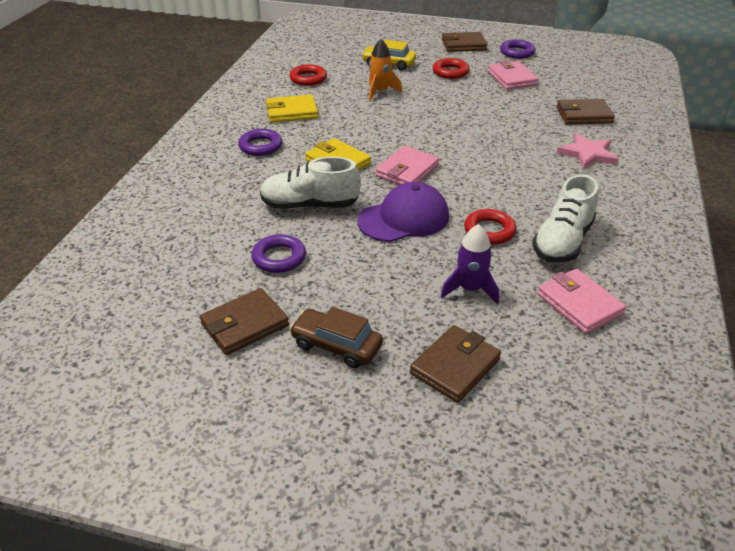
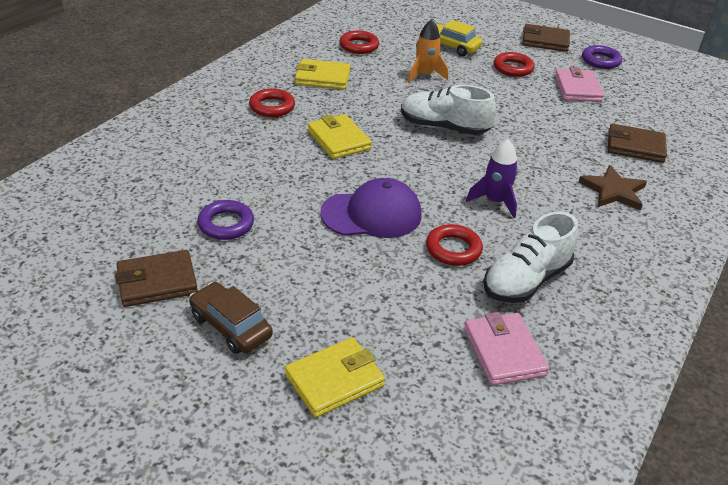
camera: 15 degrees right, 0 degrees up
(260, 146) = (272, 107): purple ring -> red ring
(310, 205) = (285, 178): white shoe -> white shoe (443, 127)
(407, 171) = (404, 165): pink wallet -> none
(455, 366) = (334, 380): brown wallet -> yellow wallet
(470, 289) = (396, 305): purple rocket -> purple rocket (495, 201)
(587, 154) = (613, 191): pink star -> brown star

